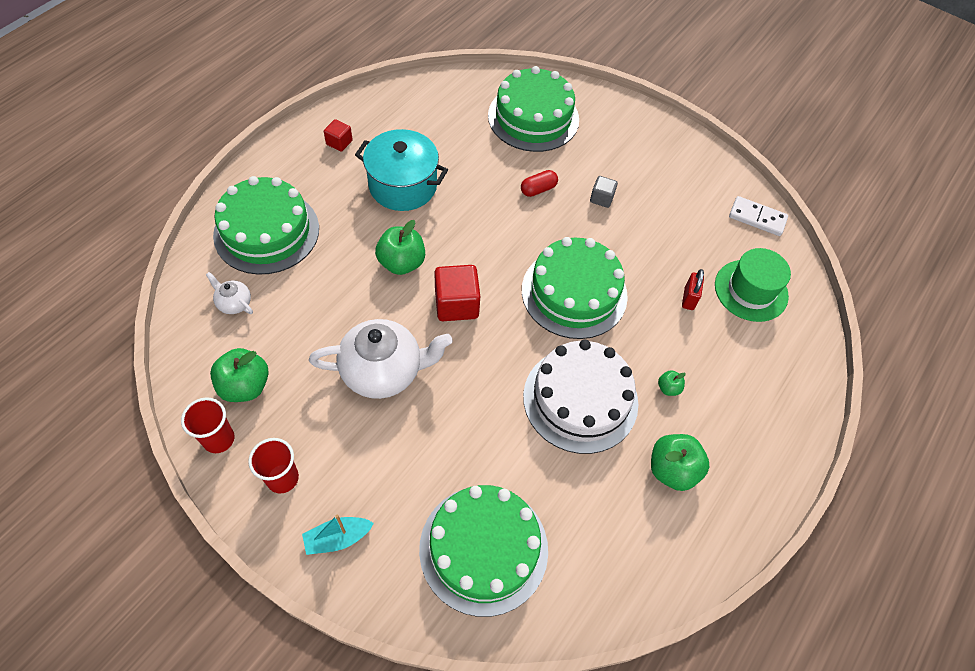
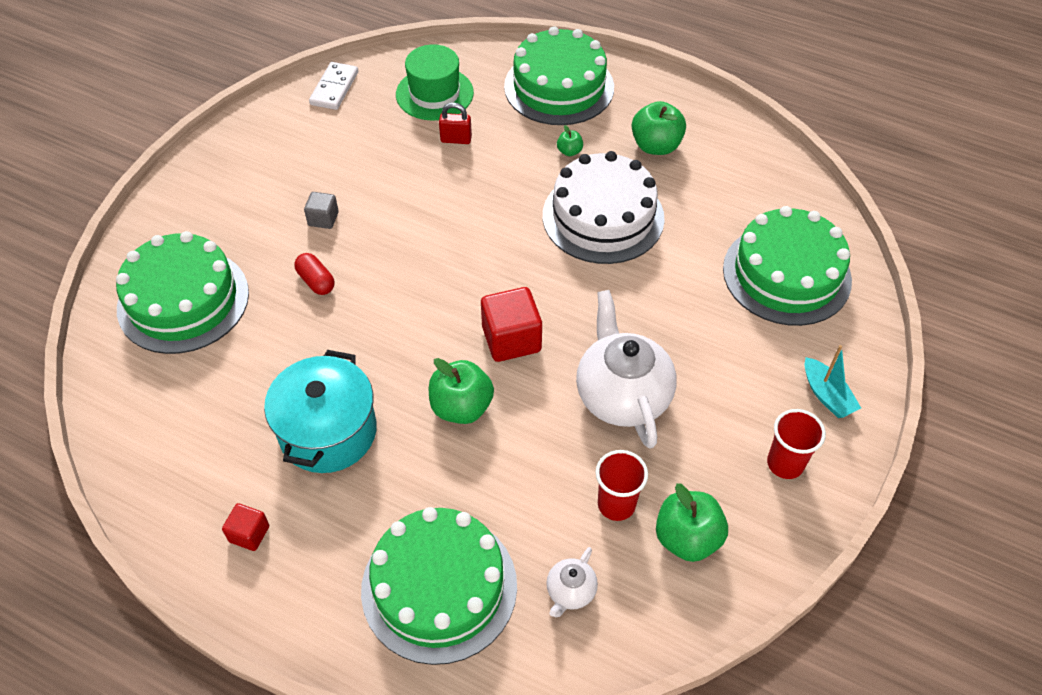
camera: 95 degrees left, 5 degrees down
(219, 439) = (764, 545): red cup -> red cup (616, 504)
(574, 293) = (469, 233): green cake -> green cake (559, 87)

